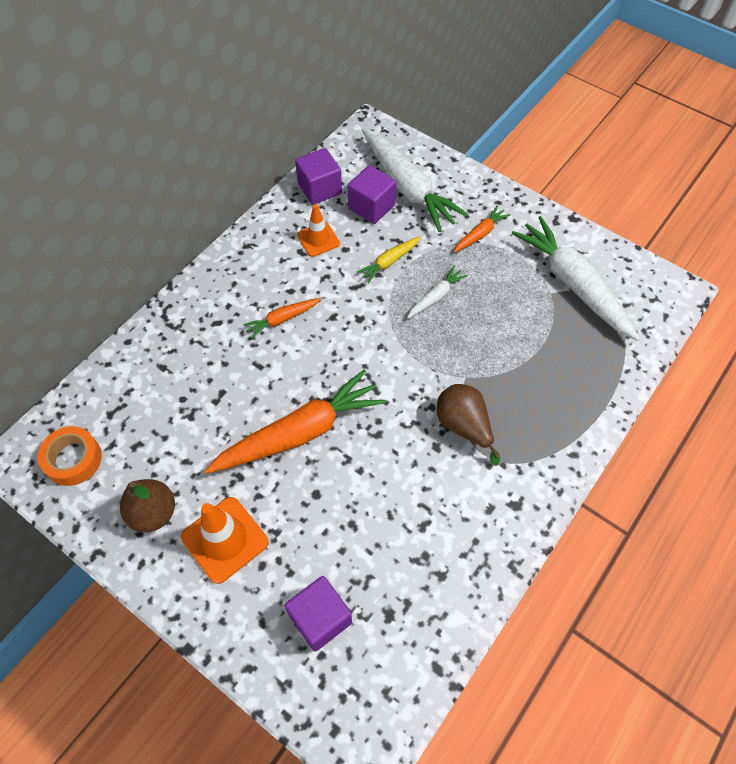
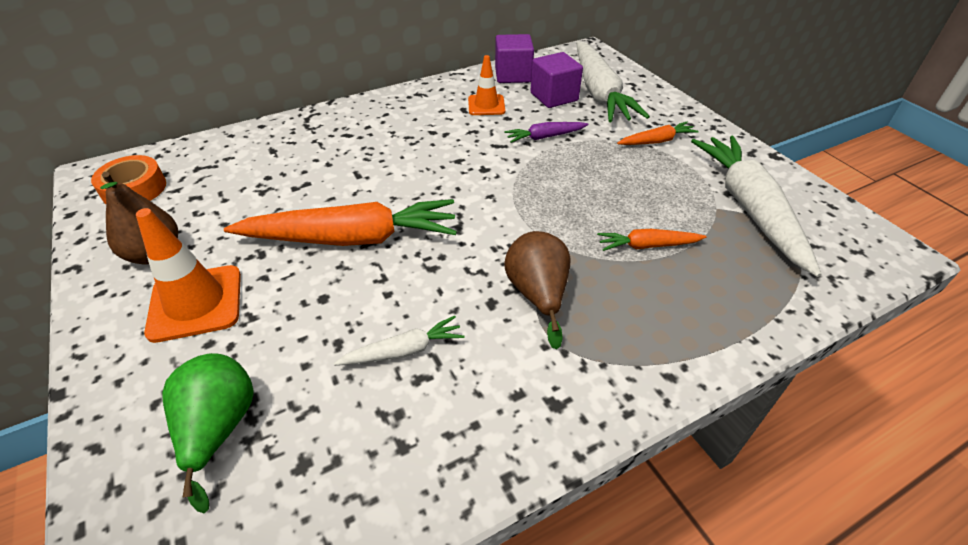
camera: 25 degrees right, 15 degrees down
(282, 319) = (408, 149): orange carrot -> orange carrot (647, 246)
(320, 618) = (219, 429): purple cube -> green pear
(389, 262) = (545, 137): yellow carrot -> purple carrot
(436, 296) = (577, 174): white carrot -> white carrot (404, 351)

